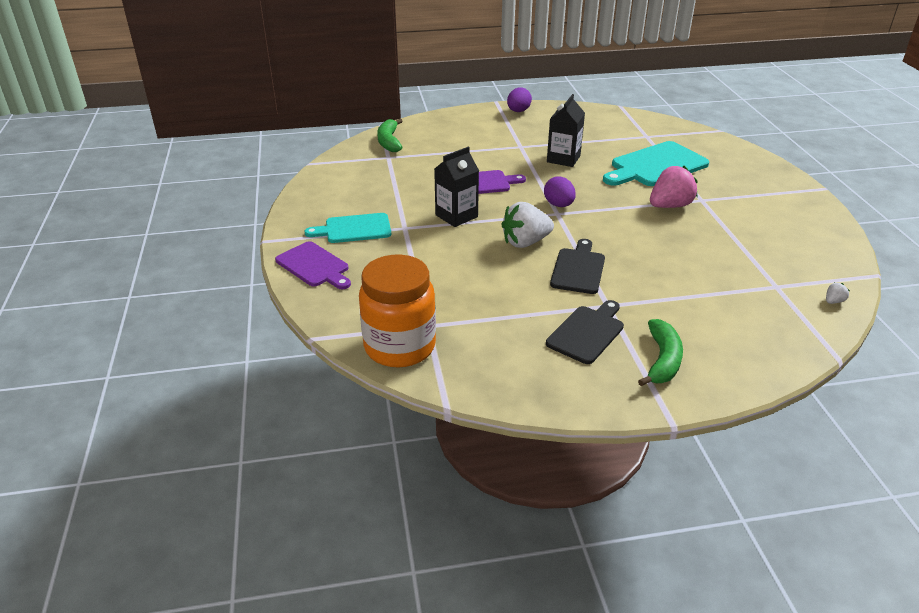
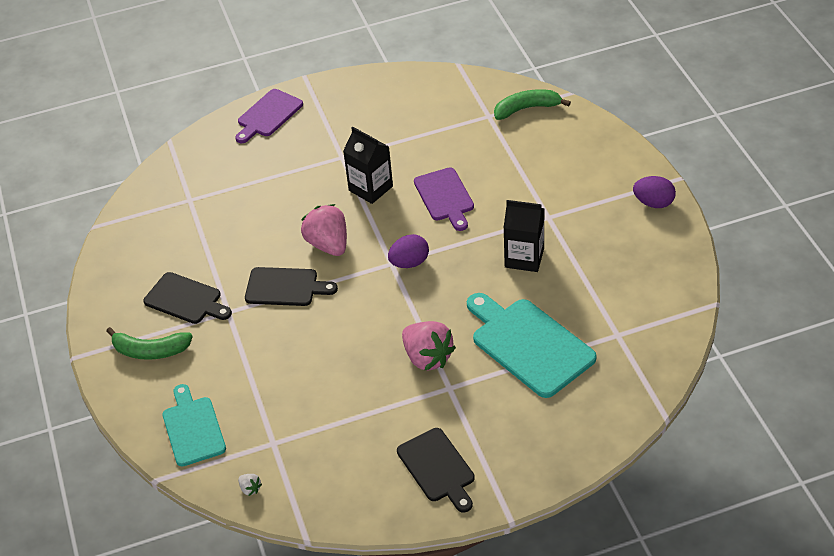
camera: 85 degrees right, 10 degrees up
(354, 229) = (333, 125): turquoise cutting board -> turquoise cutting board (193, 428)
(400, 347) = (160, 189): orange jar -> none
(525, 242) = (328, 244): white strawberry -> pink strawberry
(785, 211) = (438, 468): none -> black cutting board

